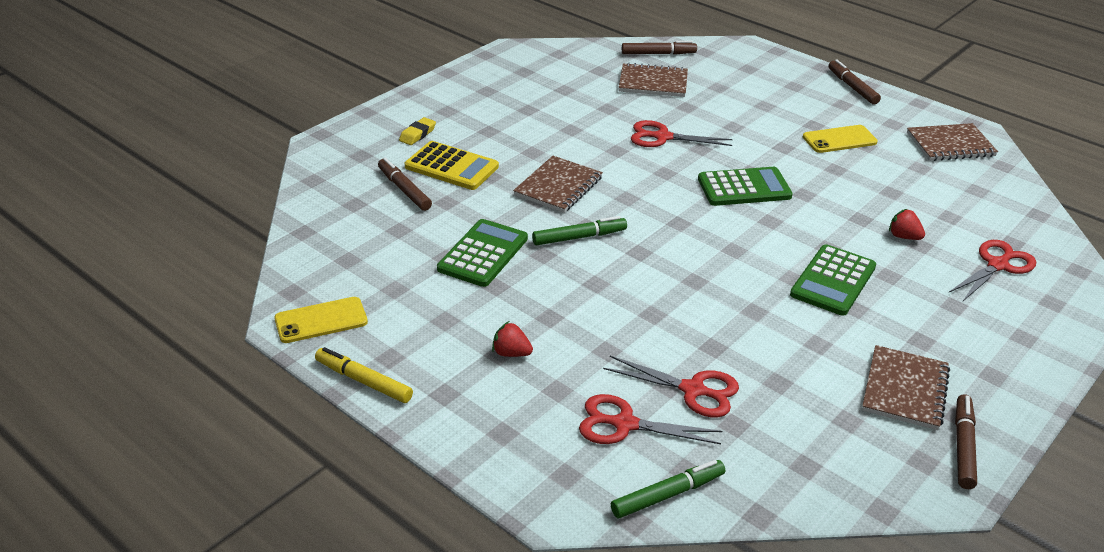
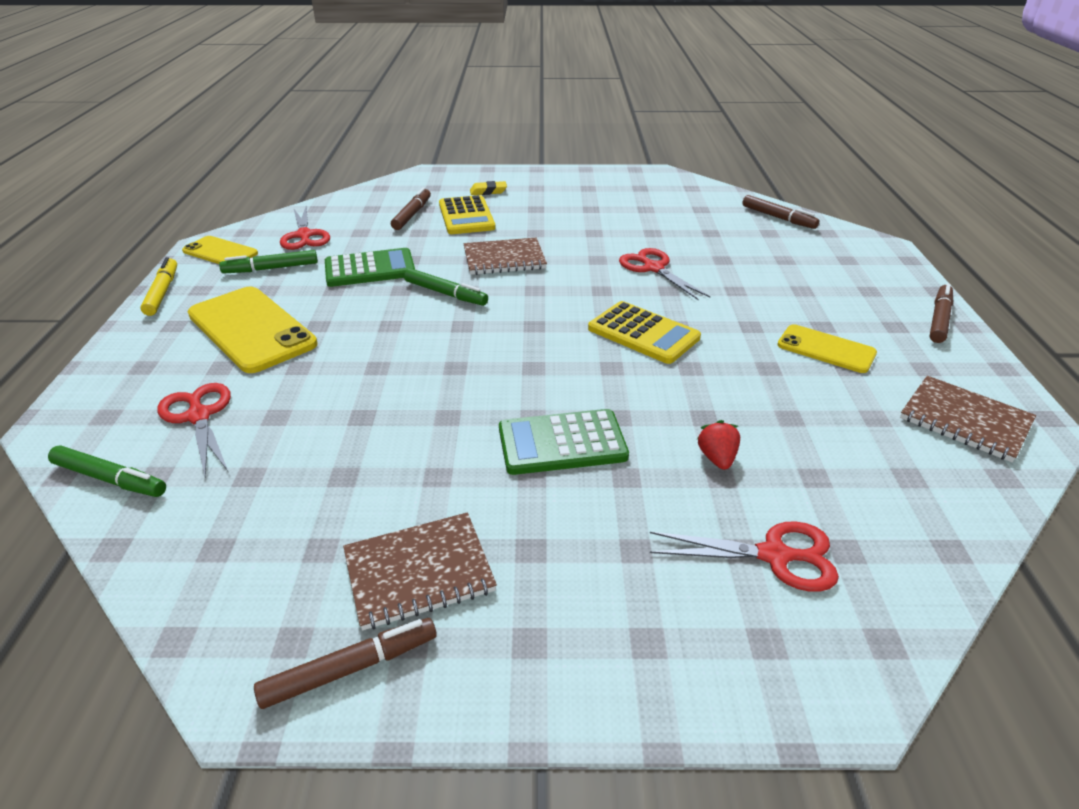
camera: 50 degrees right, 0 degrees up
(404, 304) = (271, 268): none -> green marker
(511, 353) = (251, 329): red strawberry -> yellow phone
(653, 82) = (729, 233): brown notebook -> none
(693, 390) = (282, 431): red scissors -> red scissors (304, 235)
(744, 188) = (643, 333): green calculator -> yellow calculator

